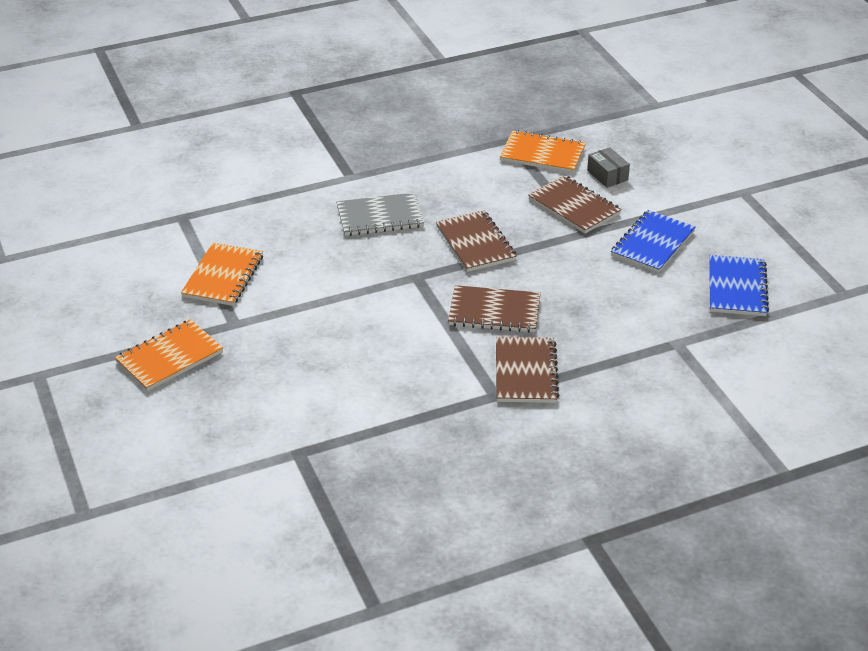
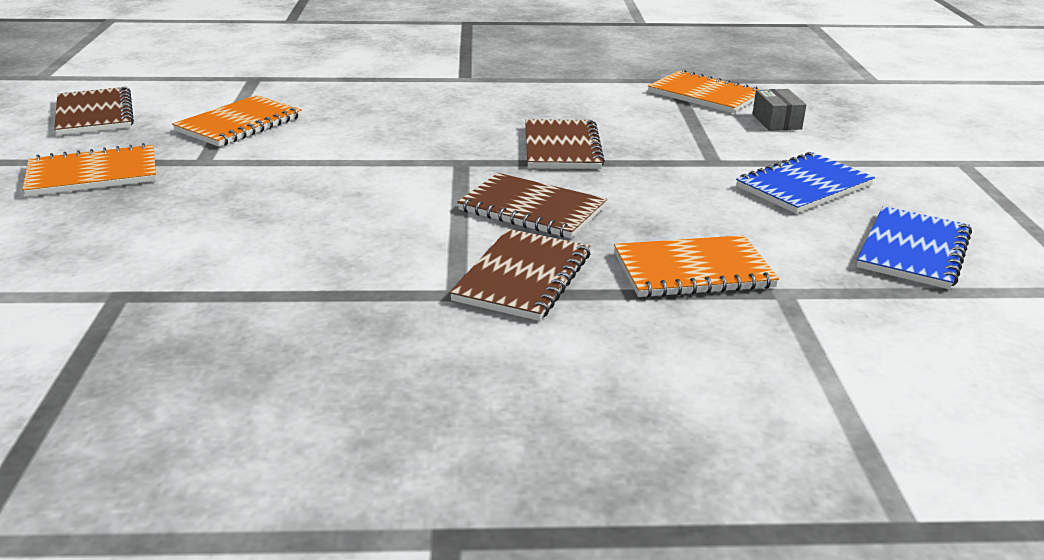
camera: 20 degrees right, 10 degrees down
(380, 217) = (466, 110): grey notebook -> none
(574, 206) = (714, 139): brown notebook -> brown notebook (94, 114)
(619, 339) = (693, 270): none -> orange notebook

